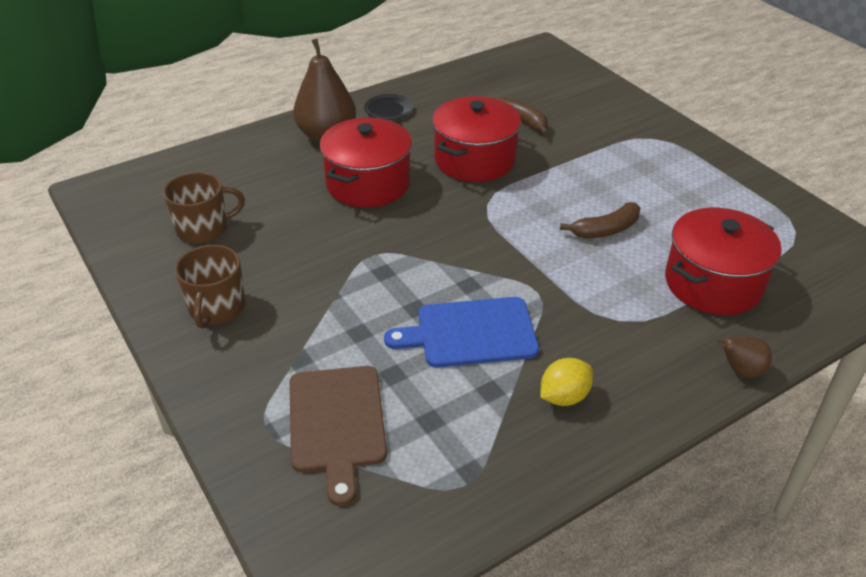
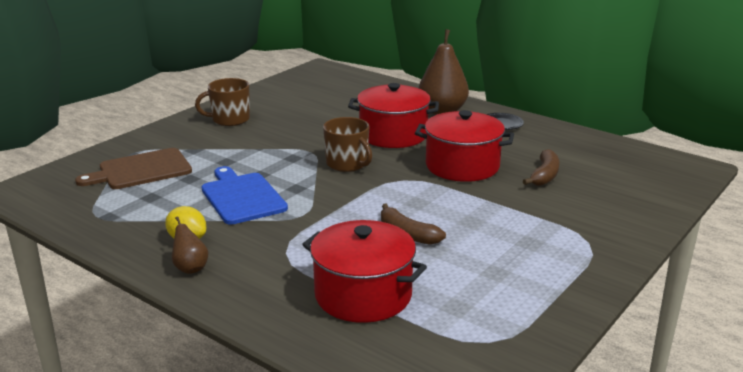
camera: 70 degrees right, 15 degrees down
(204, 228) = (303, 100): brown mug -> brown mug (347, 164)
(740, 371) = (246, 317): brown pear -> brown pear (190, 268)

